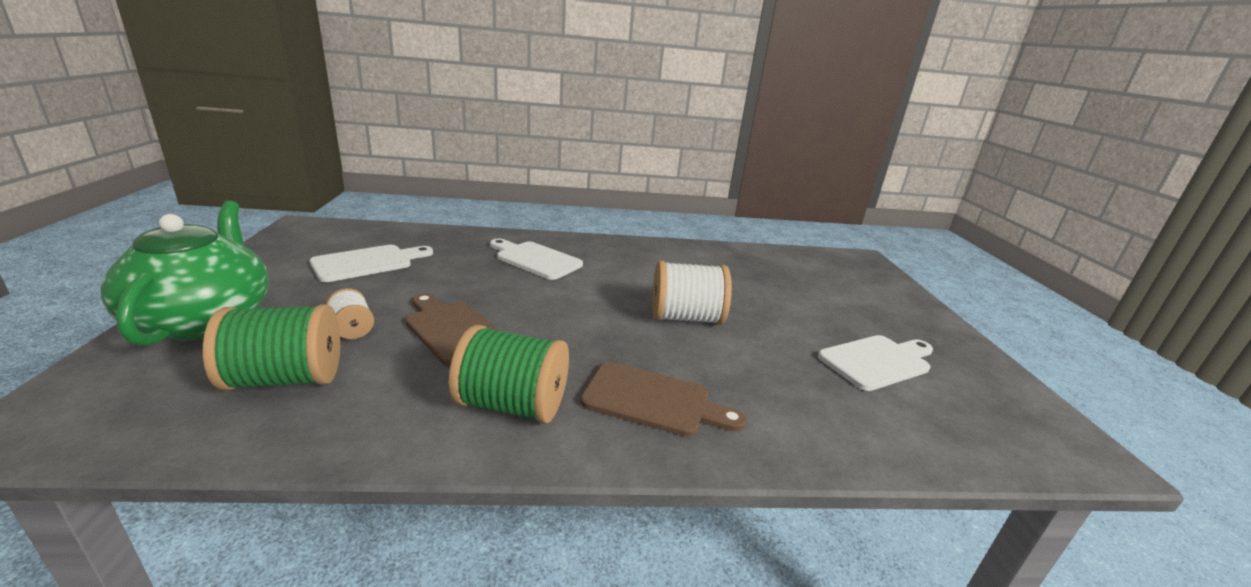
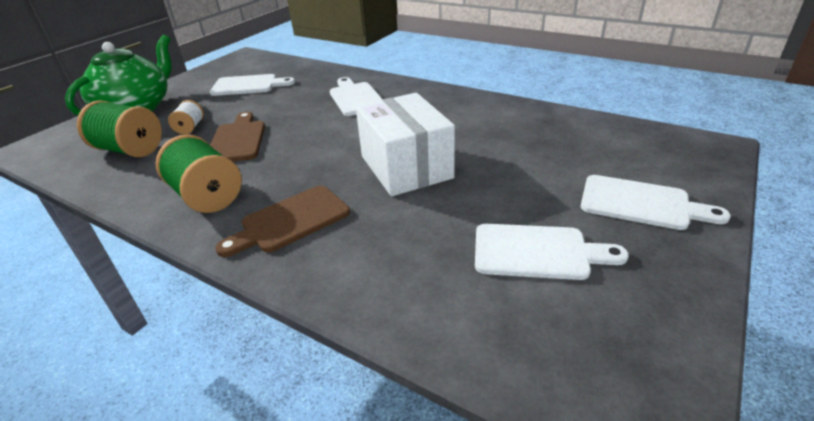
camera: 40 degrees right, 10 degrees up
(653, 400) = (290, 221): brown cutting board -> brown cutting board turned 90 degrees clockwise
(686, 318) = (406, 167): white spool -> white box
(882, 307) = (641, 203): none -> white cutting board

